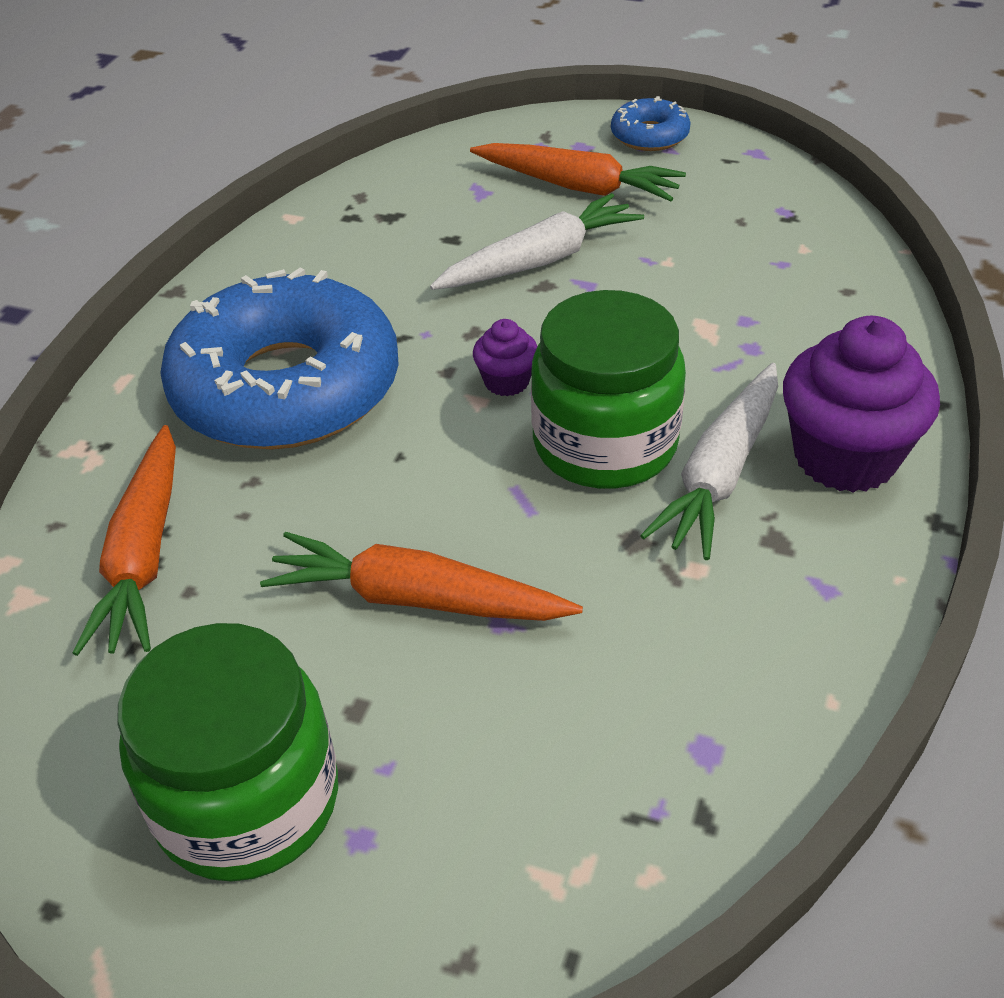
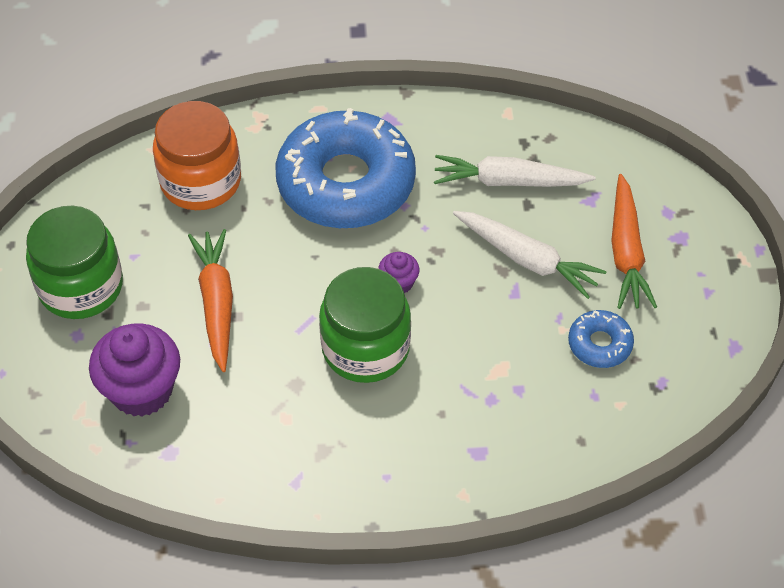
camera: 65 degrees right, 10 degrees up
(144, 555) = (201, 181): orange carrot -> orange jar
(649, 136) = (719, 274): blue donut -> blue donut (599, 344)
(720, 473) = (365, 411): white carrot -> white carrot (508, 181)
(845, 457) = (407, 471): purple cupcake -> purple cupcake (141, 390)

